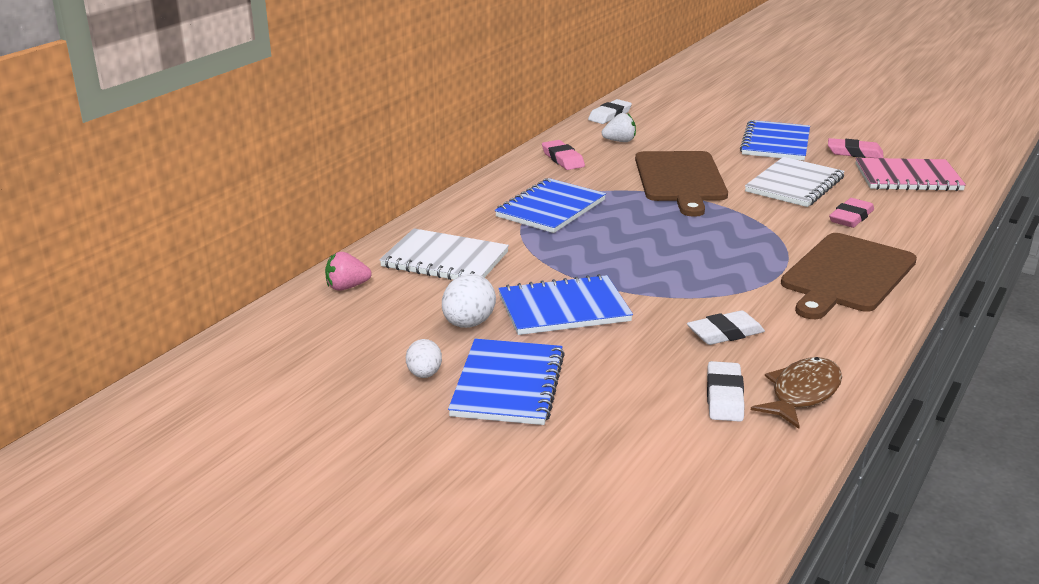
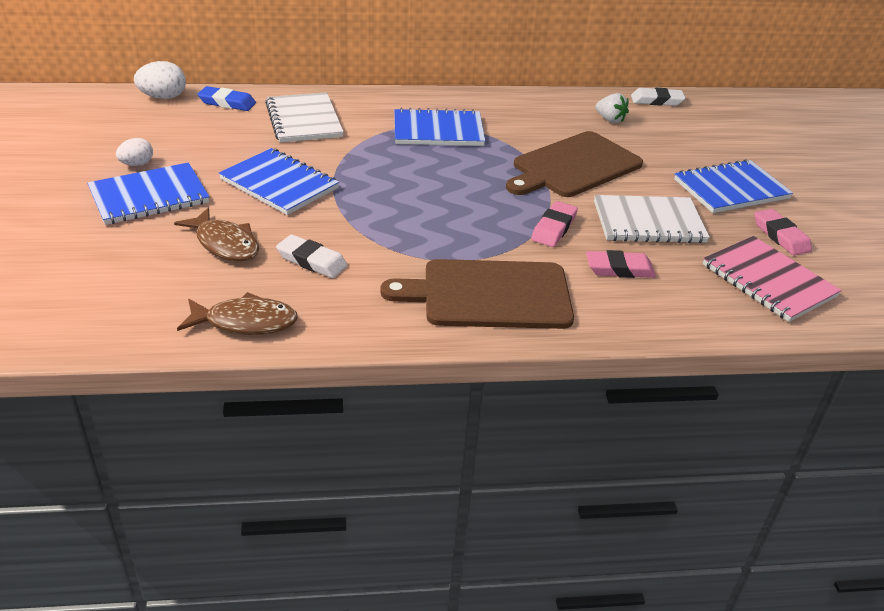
camera: 50 degrees right, 10 degrees up
(347, 287) = (227, 103): pink strawberry -> blue eraser
(468, 324) = (219, 157): white egg -> white egg (163, 97)
(562, 159) = (536, 108): pink eraser -> pink eraser (554, 228)
(651, 367) = (225, 244): none -> brown fish
(724, 396) = (208, 287): white eraser -> none

